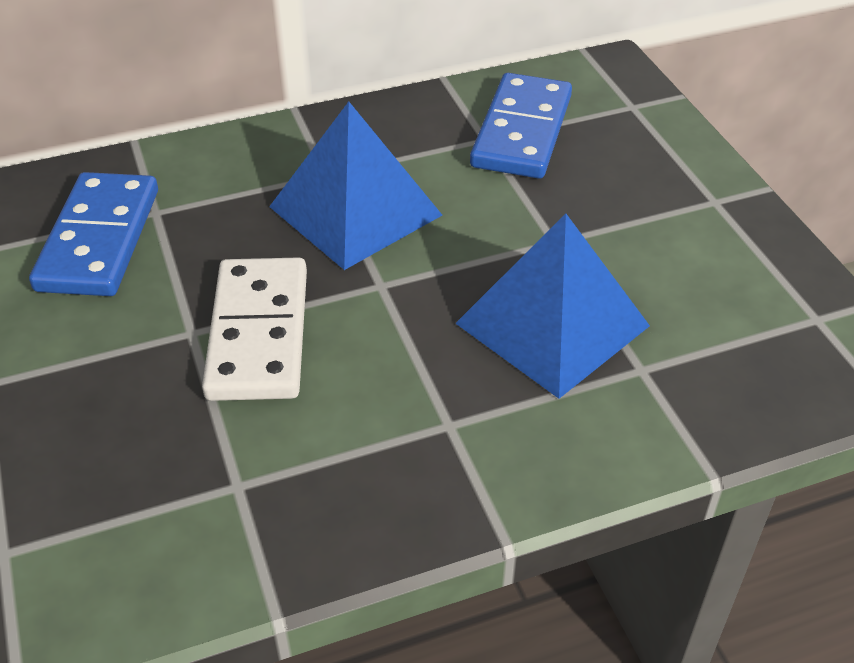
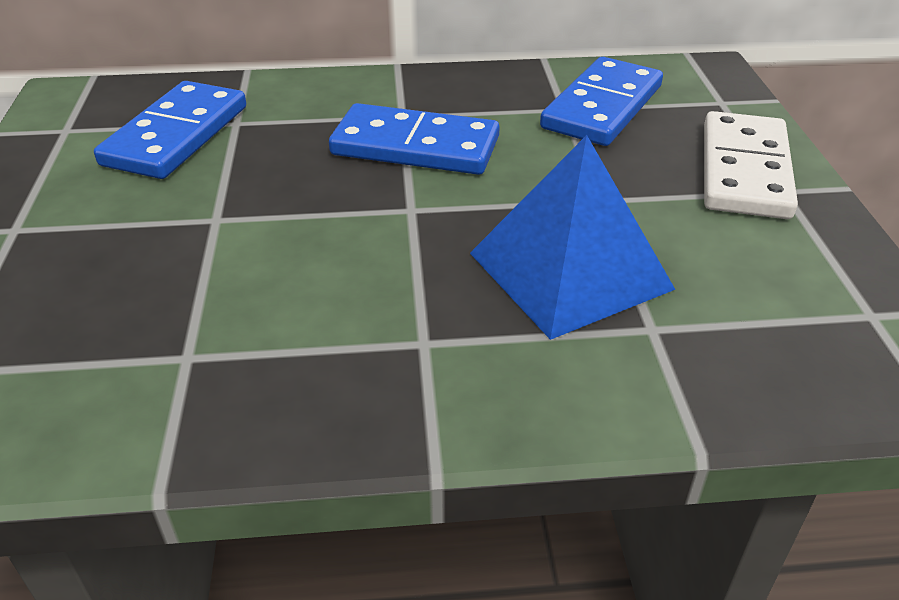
camera: 15 degrees right, 5 degrees down
(258, 333) = (275, 230): white domino -> white domino (744, 170)
(355, 210) = (415, 146): blue pyramid -> blue domino

